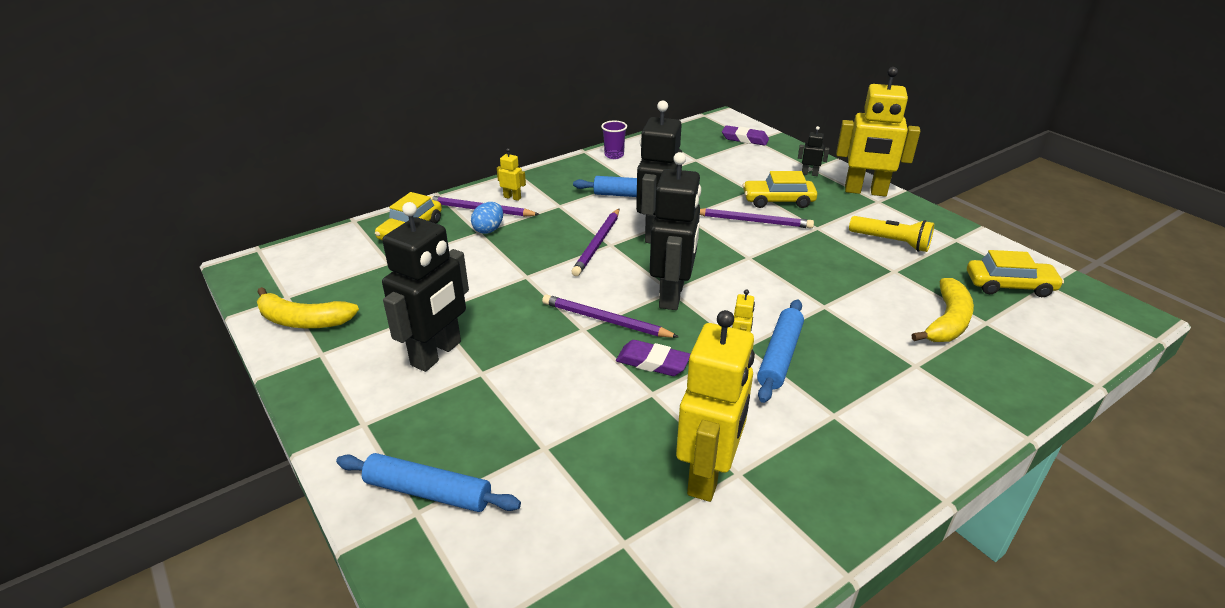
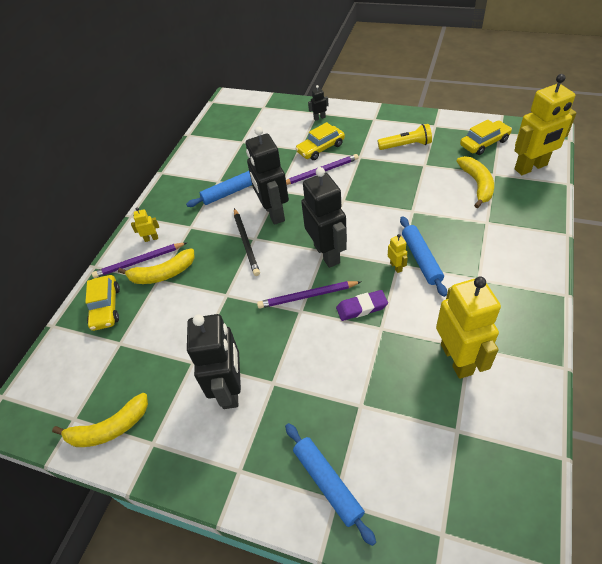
camera: 30 degrees left, 15 degrees up
(428, 491) = (328, 483): blue rolling pin -> blue rolling pin turned 75 degrees clockwise
(489, 229) = (162, 274): blue egg -> yellow banana
(597, 244) = (246, 243): purple pencil -> black pencil
(614, 155) = (185, 166): purple cup -> none
(744, 139) = (256, 109): purple eraser -> none
(865, 191) = (361, 115): yellow robot -> yellow robot (531, 167)

